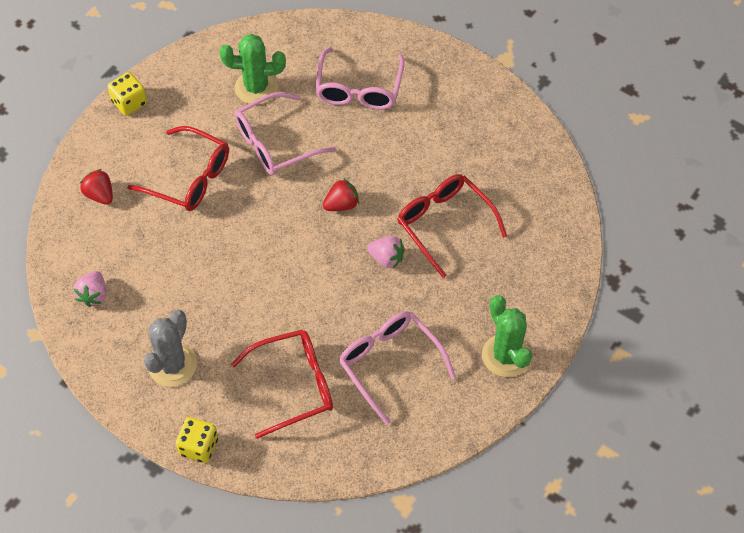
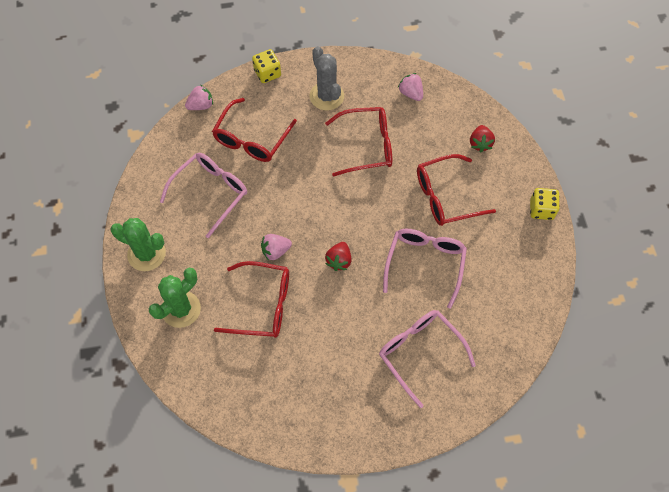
camera: 135 degrees right, 5 degrees up
(100, 195) = (480, 143): red strawberry -> red strawberry turned 90 degrees clockwise
(197, 281) = (367, 146): none -> red glasses
(256, 88) = (483, 291): green cactus -> green cactus (181, 309)
(305, 471) = (201, 105): none -> pink strawberry
(390, 364) = (210, 193): pink glasses -> pink glasses turned 60 degrees counterclockwise

